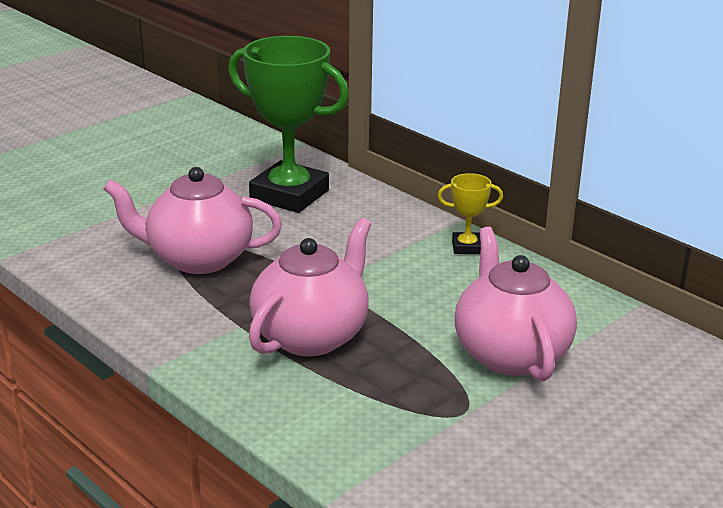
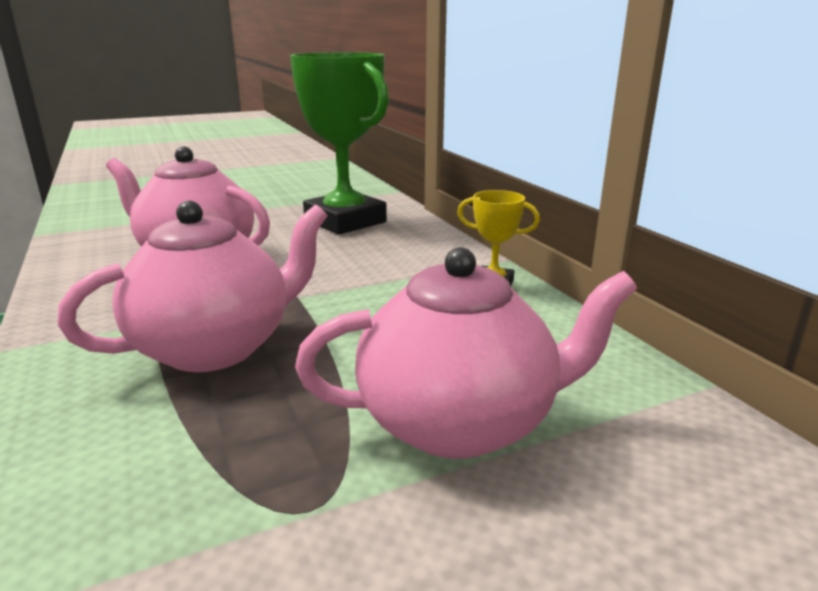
camera: 20 degrees right, 5 degrees down
(510, 354) = (460, 423): pink teapot -> pink teapot turned 75 degrees clockwise

